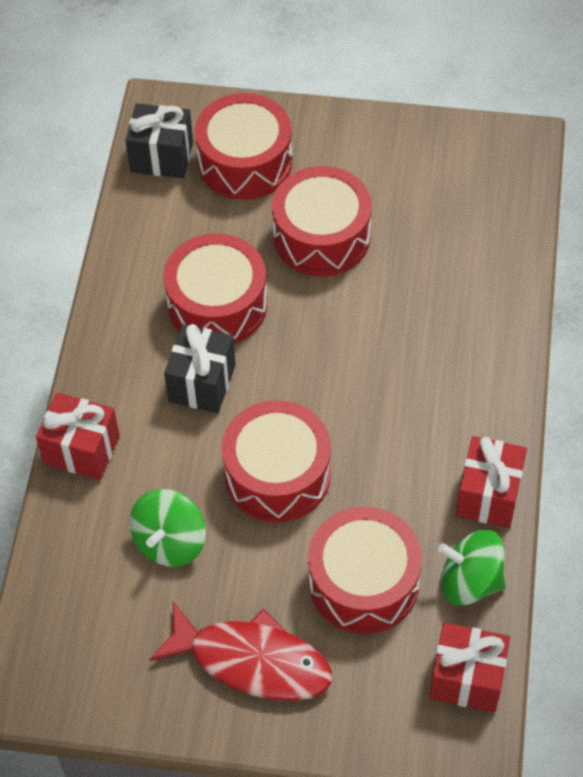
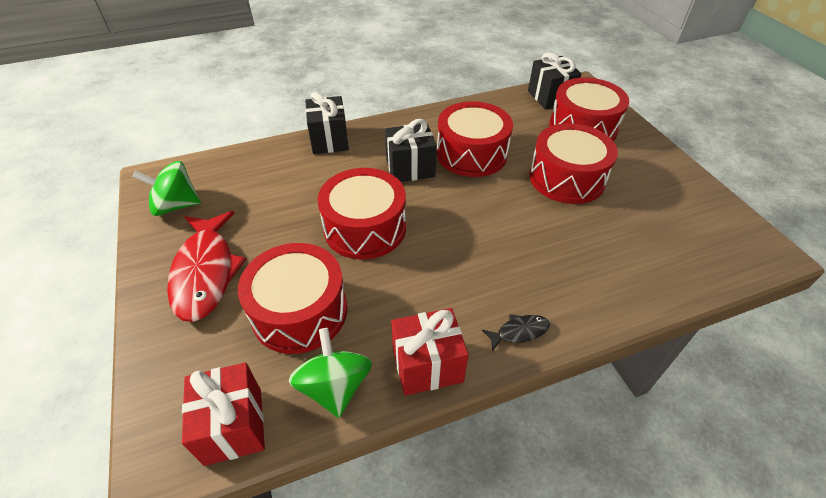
camera: 60 degrees right, 10 degrees down
(82, 450) = (329, 140): red gift -> black gift
(170, 542) = (284, 198): green spinning top -> green spinning top (176, 205)
(494, 402) = (519, 332): none -> black fish

